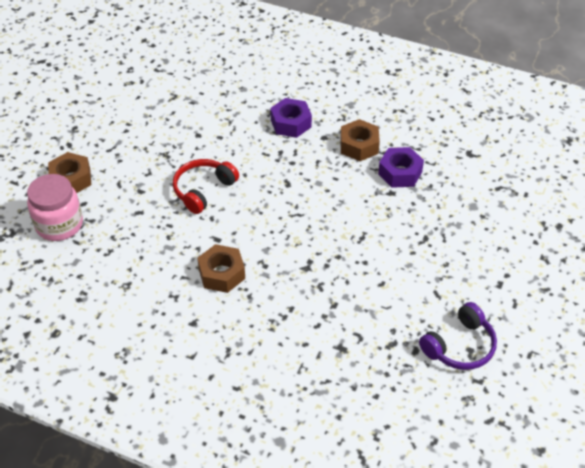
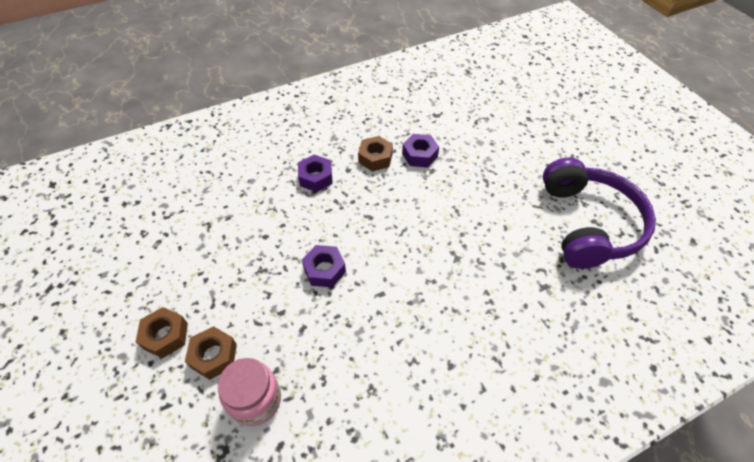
camera: 50 degrees left, 5 degrees up
(203, 190) = (324, 270): red headphones -> purple nut
(221, 274) = (418, 313): brown nut -> brown nut (165, 336)
(459, 346) = (588, 224): purple headphones -> purple headphones, size x2.00

